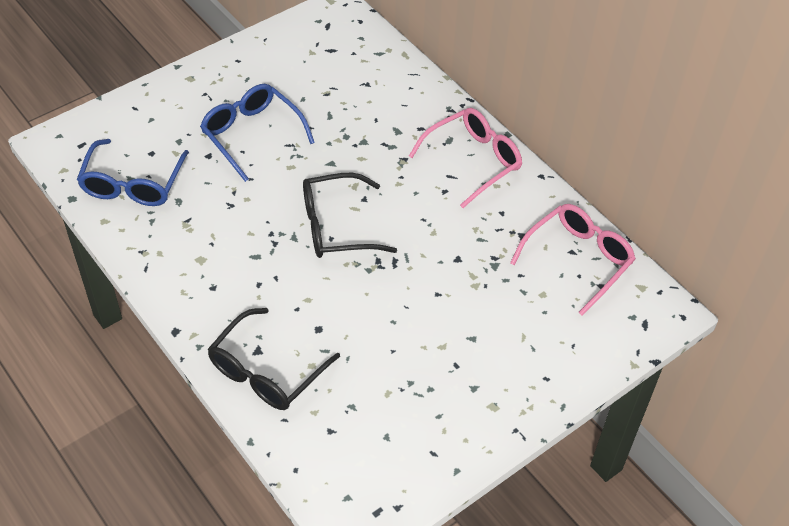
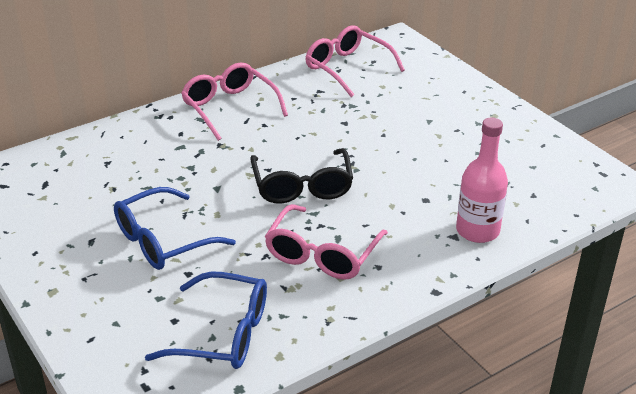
camera: 85 degrees left, 15 degrees down
(231, 245) = (322, 254): none -> pink glasses
(266, 371) = (477, 231): black glasses -> pink bottle

